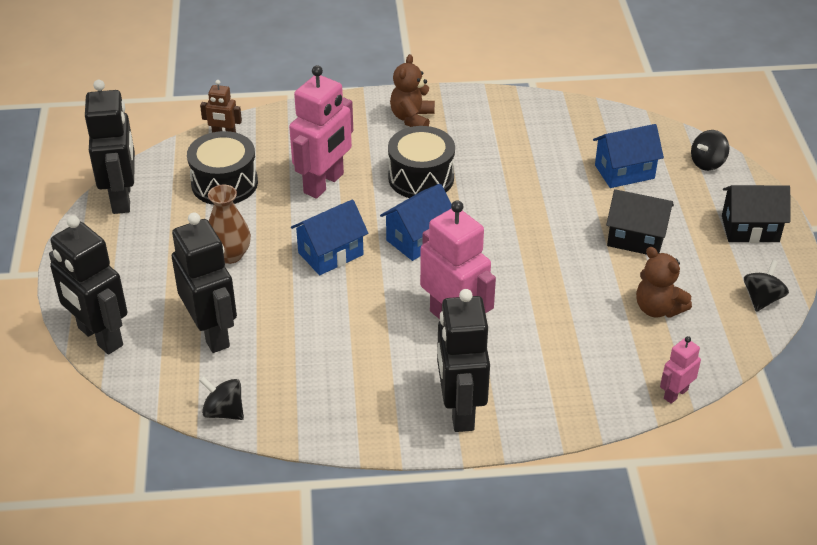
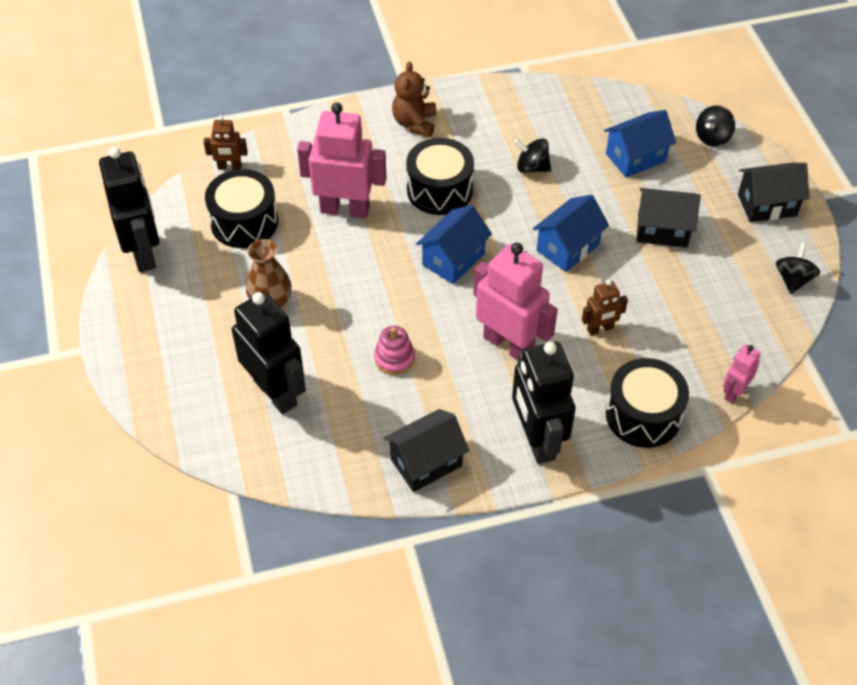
camera: 10 degrees left, 10 degrees up
(100, 337) = (164, 413): black robot -> none
(224, 411) = (310, 476): black spinning top -> black spinning top (532, 167)
(324, 183) = (345, 209): pink robot -> pink robot turned 105 degrees counterclockwise
(330, 254) = (371, 287): blue house -> blue house (568, 247)
(336, 318) = (394, 358): none -> pink stacking toy
(342, 415) = (426, 462): none -> black house
(550, 318) = (600, 329): none -> brown robot
(575, 402) = (643, 415): none -> black drum
(658, 308) = (699, 303): brown teddy bear -> none

